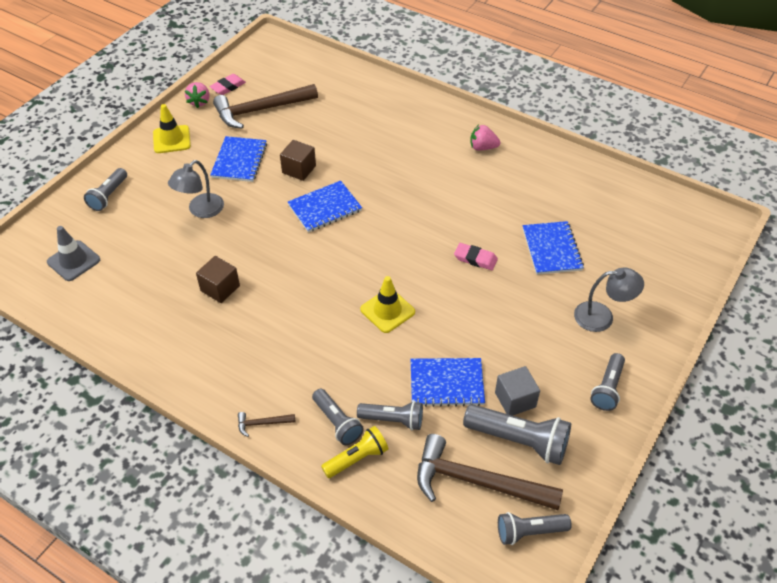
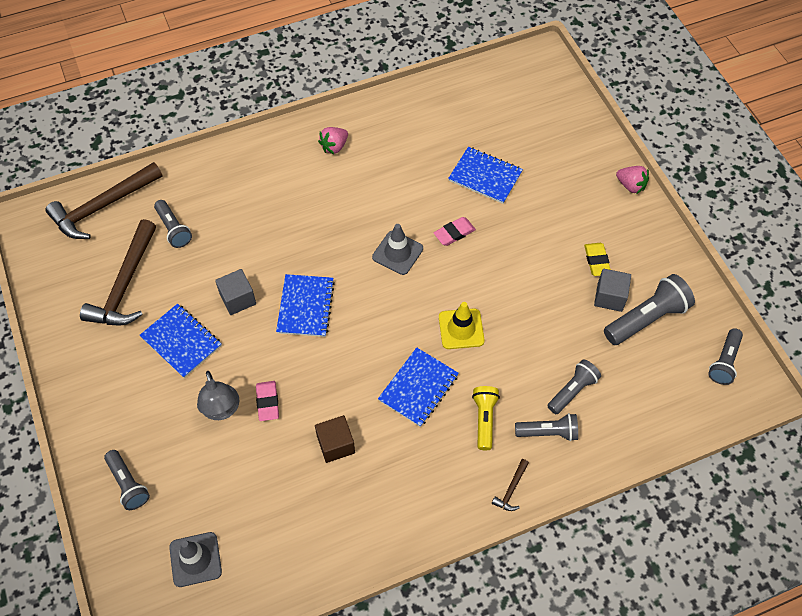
camera: 55 degrees left, 10 degrees up
(171, 139) = (95, 385): yellow traffic cone -> none
(199, 102) = (60, 331): pink strawberry -> pink strawberry (630, 185)
(228, 87) = (62, 294): pink eraser -> pink eraser (267, 402)
(299, 169) = (238, 299): brown cube -> grey cube
(357, 458) = (591, 438): yellow flashlight -> yellow flashlight (484, 419)
(422, 234) = (397, 253): none -> grey traffic cone
(446, 383) = (563, 332): blue notebook -> blue notebook (418, 388)
(477, 481) = (663, 368): brown hammer -> brown hammer (102, 206)
(544, 371) = (597, 261): none -> yellow eraser
(602, 317) = (574, 191): grey lamp -> none
(607, 388) = (639, 233): grey flashlight -> grey flashlight (173, 229)

